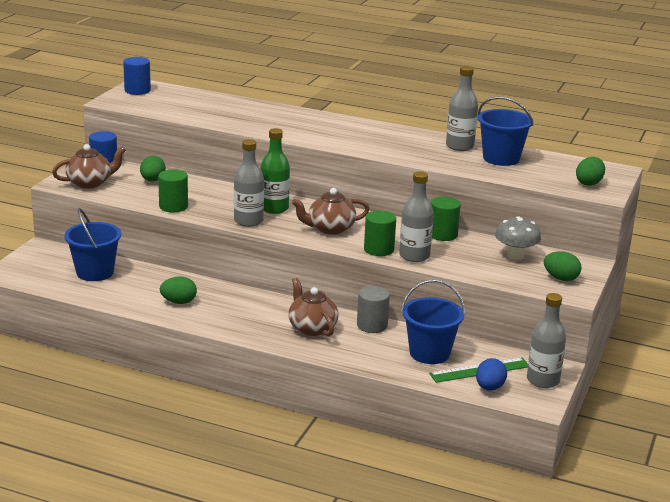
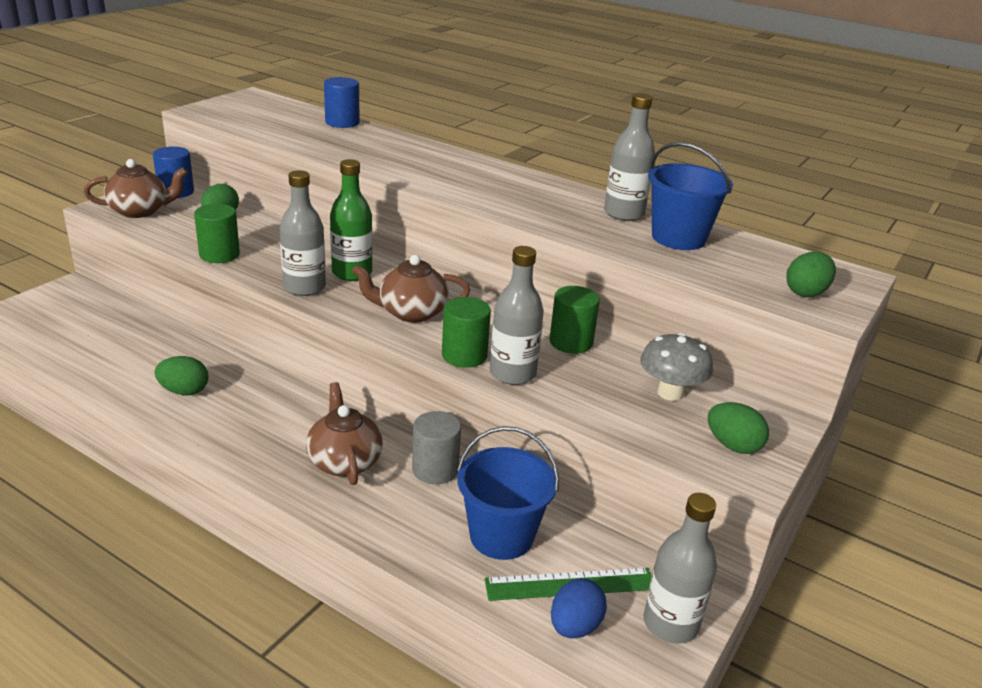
camera: 10 degrees right, 5 degrees up
(95, 272) = (108, 331): blue bucket -> none
(137, 90) = (243, 102): blue cylinder -> blue cylinder (342, 122)

